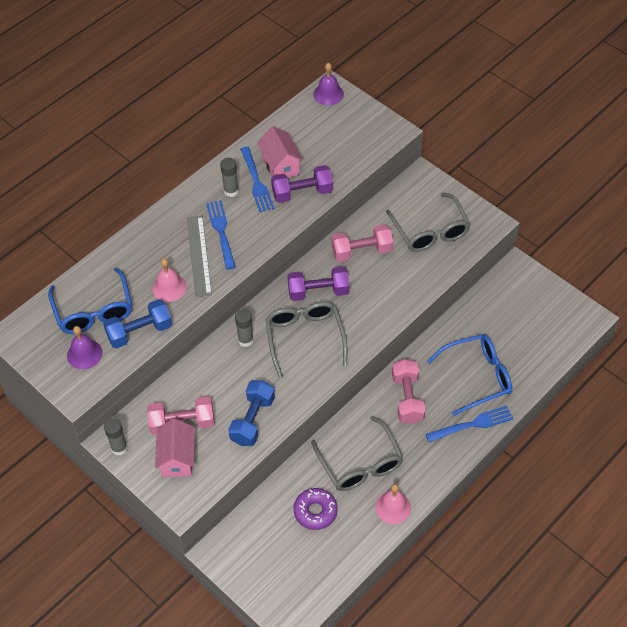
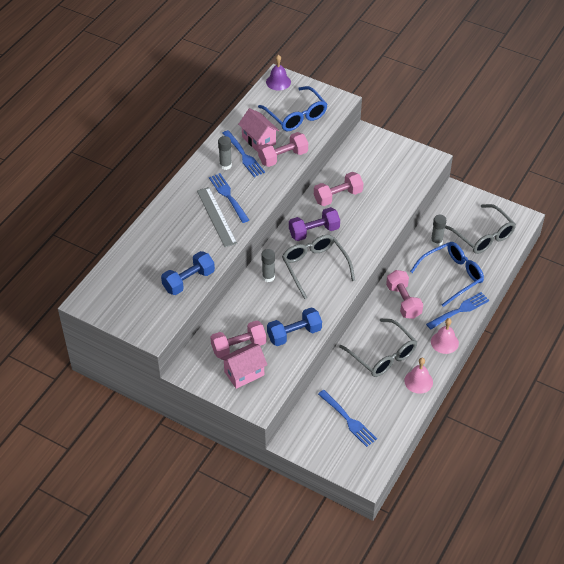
camera: 15 degrees left, 5 degrees down
(84, 354) = (149, 305): purple bell -> none
(94, 311) = (145, 272): blue glasses -> blue glasses (296, 116)
(119, 448) = (194, 374): grey glue stick -> grey glue stick (436, 242)
(169, 287) = (201, 244): pink bell -> pink bell (444, 342)
(177, 459) = (244, 373): pink house -> pink house turned 75 degrees clockwise
(252, 420) = (294, 334): blue dumbbell -> blue dumbbell turned 60 degrees clockwise
(292, 539) = (348, 419): none -> blue fork
(302, 193) = (283, 157): purple dumbbell -> pink dumbbell
(315, 511) = (359, 396): purple donut -> none
(430, 231) = (386, 173): grey glasses -> grey glasses (483, 236)

